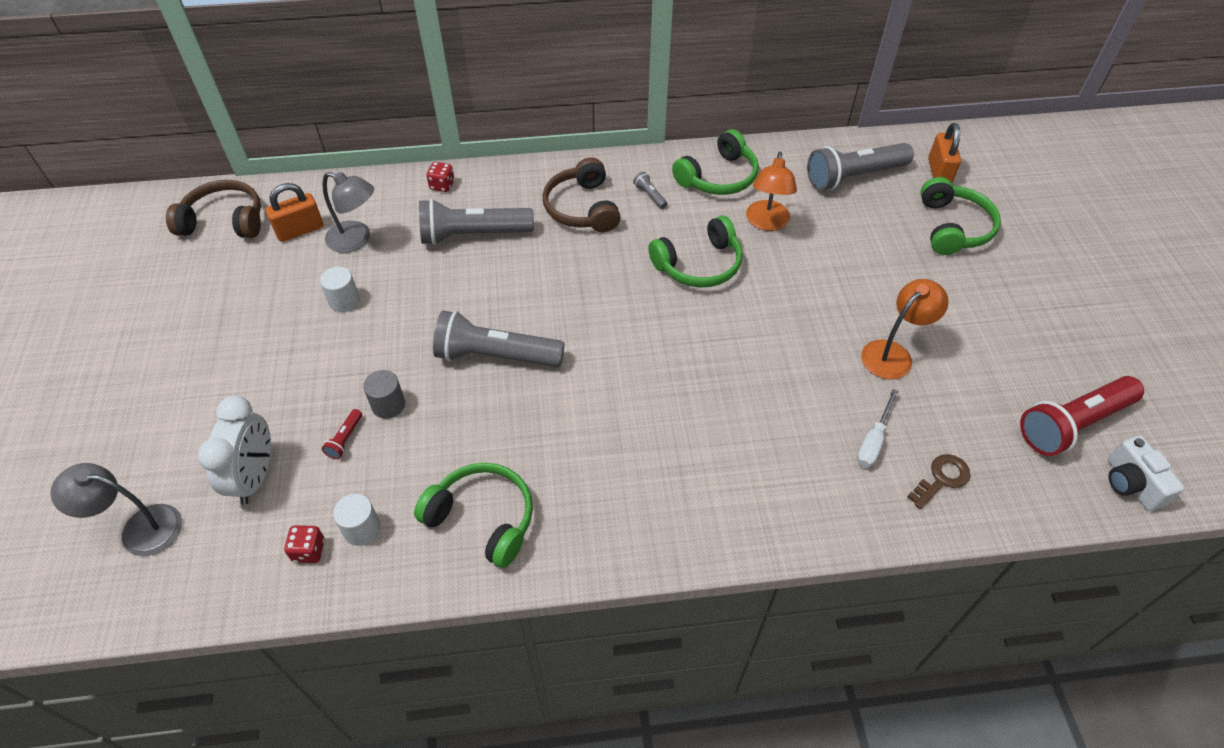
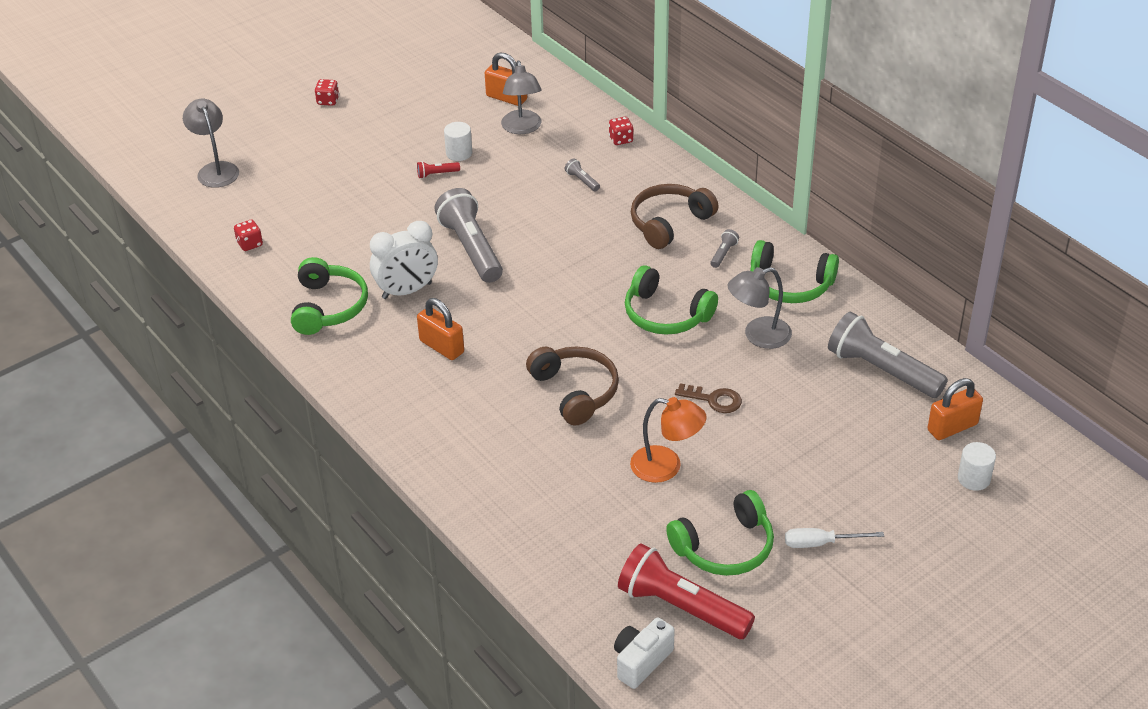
camera: 60 degrees right, 10 degrees down
(141, 367) = (328, 101): none -> red dice
(224, 221) = (483, 60): brown headphones -> brown headphones (575, 391)
(255, 477) = (285, 194): white clock -> white clock (407, 291)
(345, 439) = (342, 215): red flashlight -> red flashlight (437, 174)
(362, 529) = (281, 258): white cylinder -> white cylinder (974, 478)
(388, 405) = (385, 220): grey cylinder -> none
(473, 235) = (582, 181): grey flashlight -> grey flashlight, size x0.41
(622, 445) = (442, 347): none -> orange padlock
(766, 223) = (758, 336): orange lamp -> grey lamp
(873, 441) = (557, 483): white screwdriver -> white screwdriver (821, 543)
(941, 479) = (549, 536): brown key -> brown key (714, 400)
(953, 227) = (875, 460): green headphones -> green headphones (725, 547)

